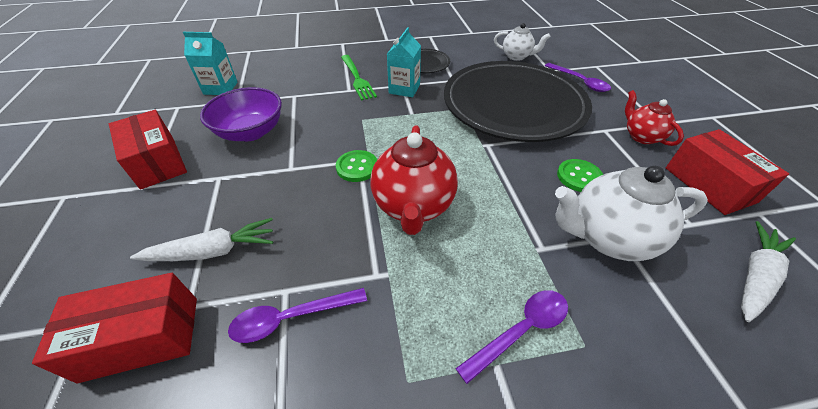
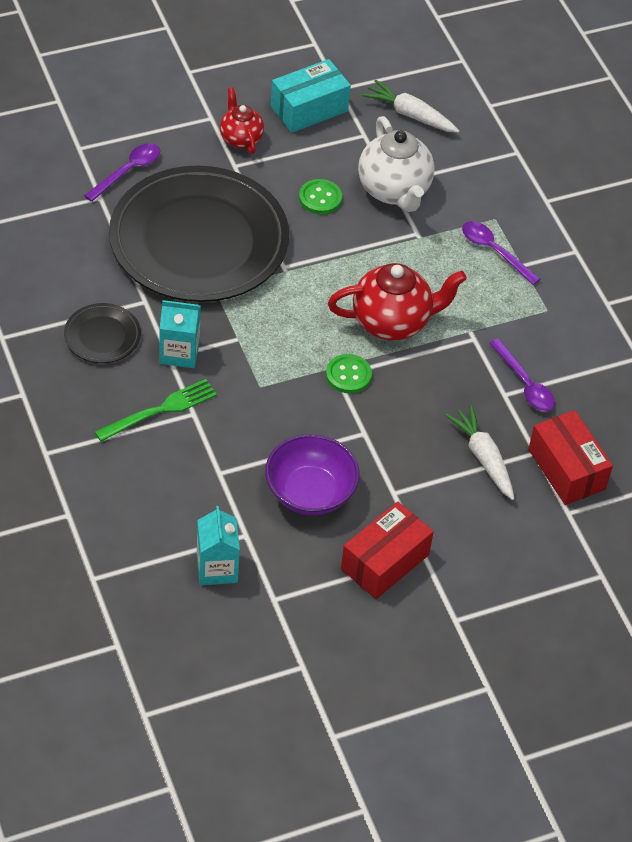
camera: 105 degrees left, 5 degrees up
(517, 56) = (63, 230): white teapot -> none
(641, 136) = (240, 138): red teapot -> red teapot turned 105 degrees clockwise
(709, 185) = (309, 109): red box -> turquoise box

